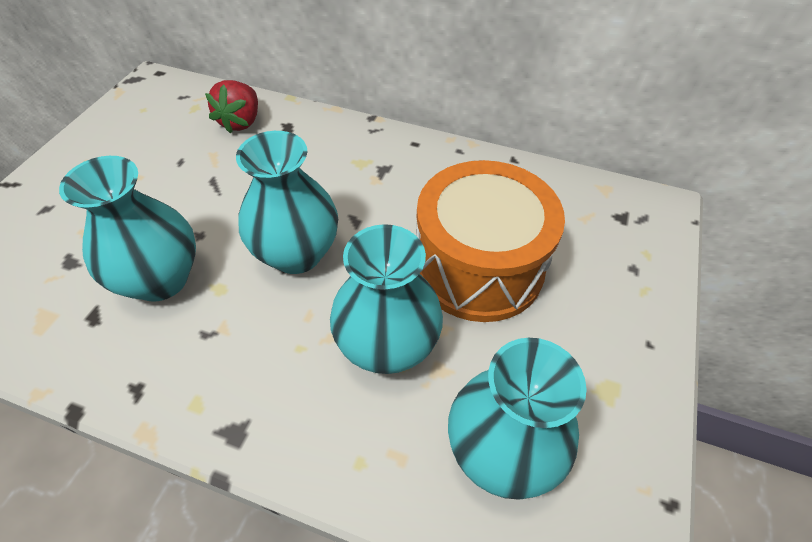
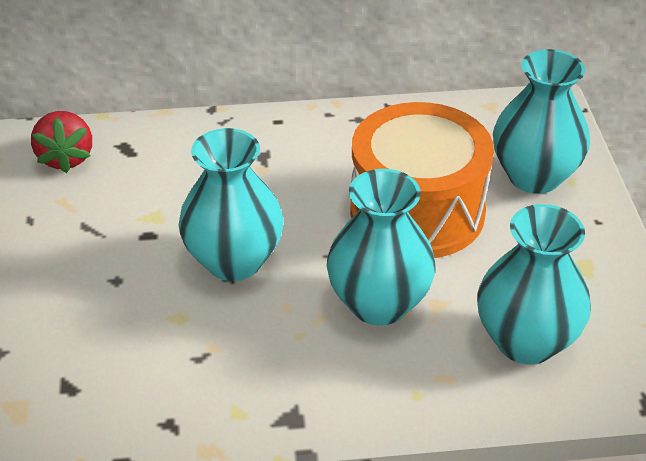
camera: 25 degrees left, 10 degrees down
(160, 279) = (111, 331): turquoise vase -> turquoise vase (534, 176)

